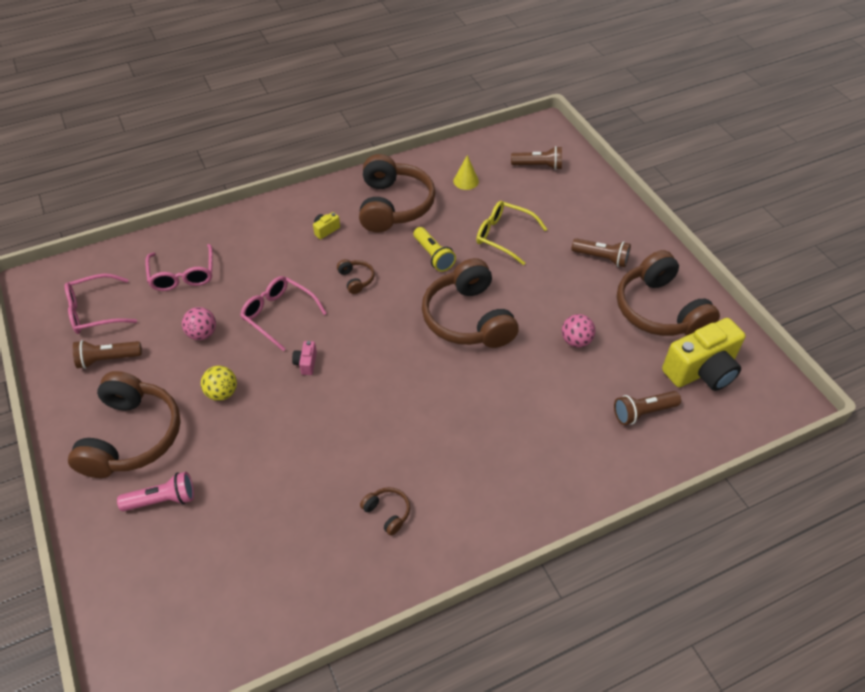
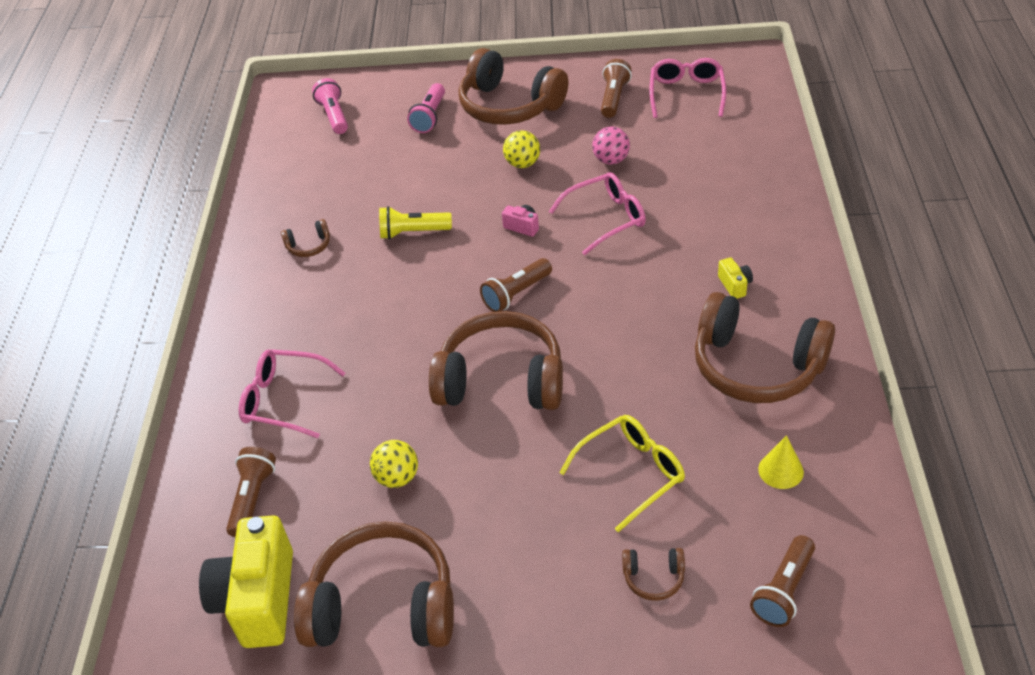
camera: 120 degrees right, 5 degrees down
(176, 600) = (334, 116): none -> pink flashlight
(183, 275) = (710, 156): pink glasses -> pink glasses (284, 400)
(356, 279) = (627, 293): brown headphones -> brown headphones (653, 578)
(433, 256) = (631, 380): yellow flashlight -> yellow flashlight (413, 232)
(576, 341) = (397, 477): pink ball -> yellow ball
(601, 258) = (522, 581): brown flashlight -> brown flashlight (516, 294)

